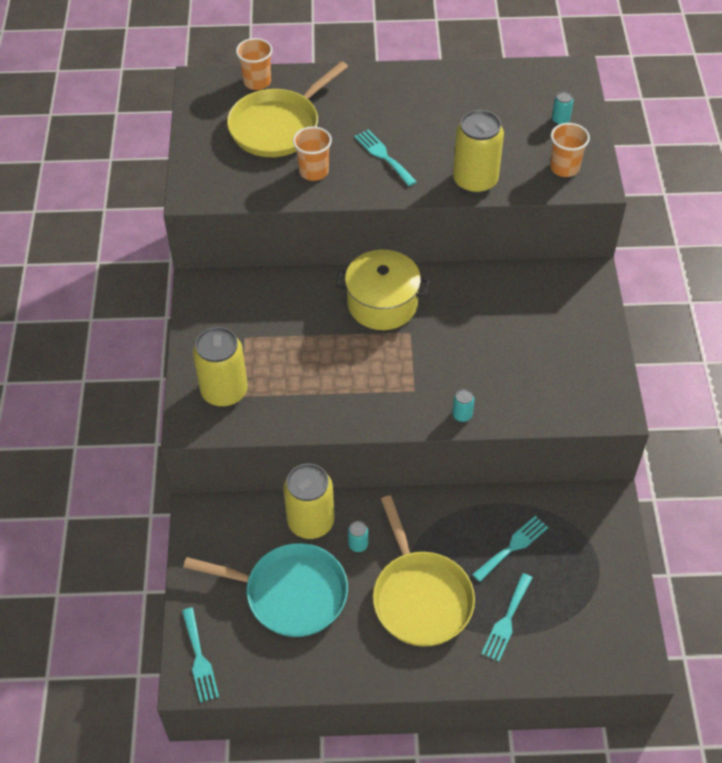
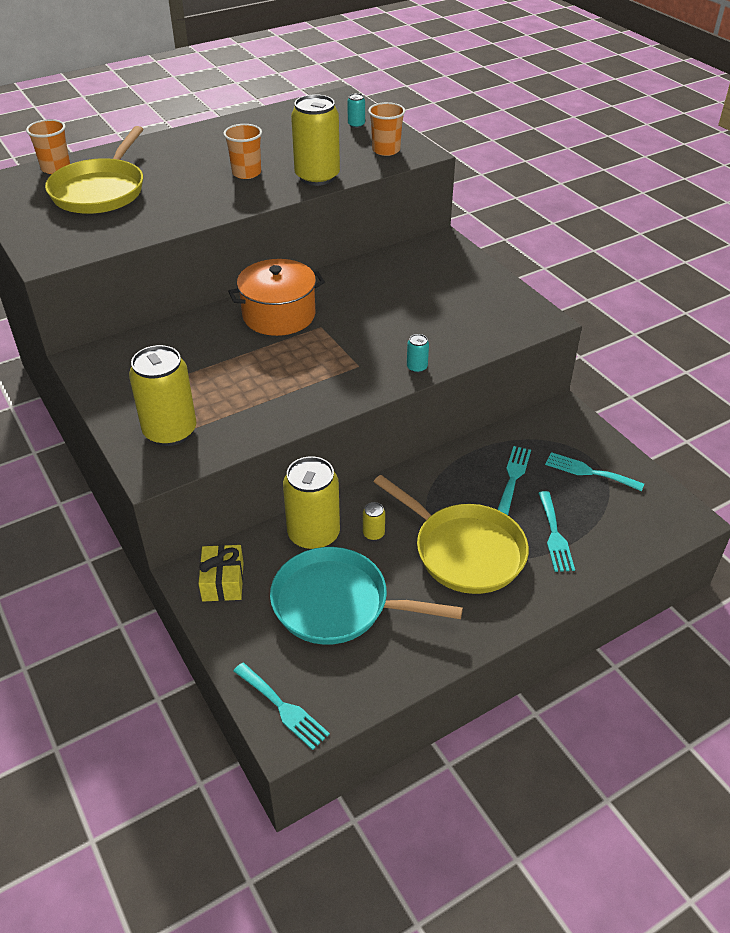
camera: 30 degrees left, 10 degrees down
(218, 530) = (223, 581): none -> yellow gift
(290, 593) = (337, 604): turquoise pan -> turquoise pan turned 150 degrees counterclockwise
(314, 171) = (160, 210): orange cup -> orange cup (246, 173)
(358, 544) = (373, 534): turquoise can -> yellow can
(382, 303) = (279, 315): yellow pot -> orange pot
(383, 156) = (220, 183): turquoise fork -> turquoise fork (589, 472)

